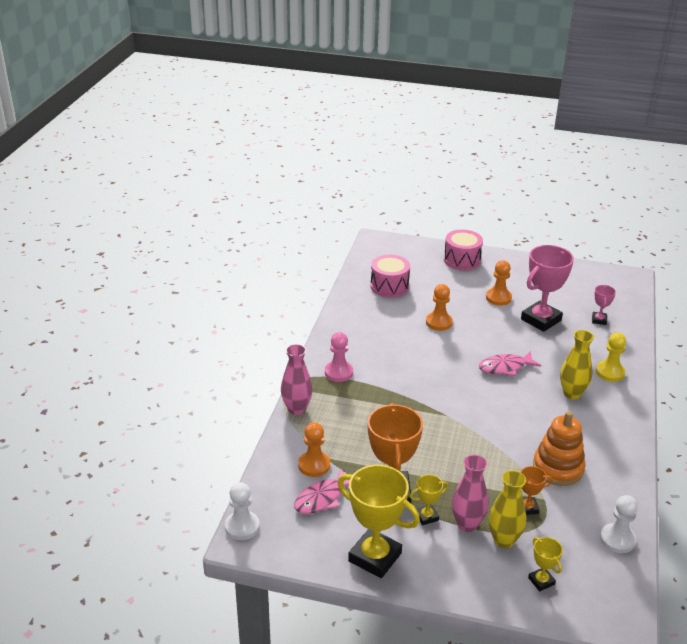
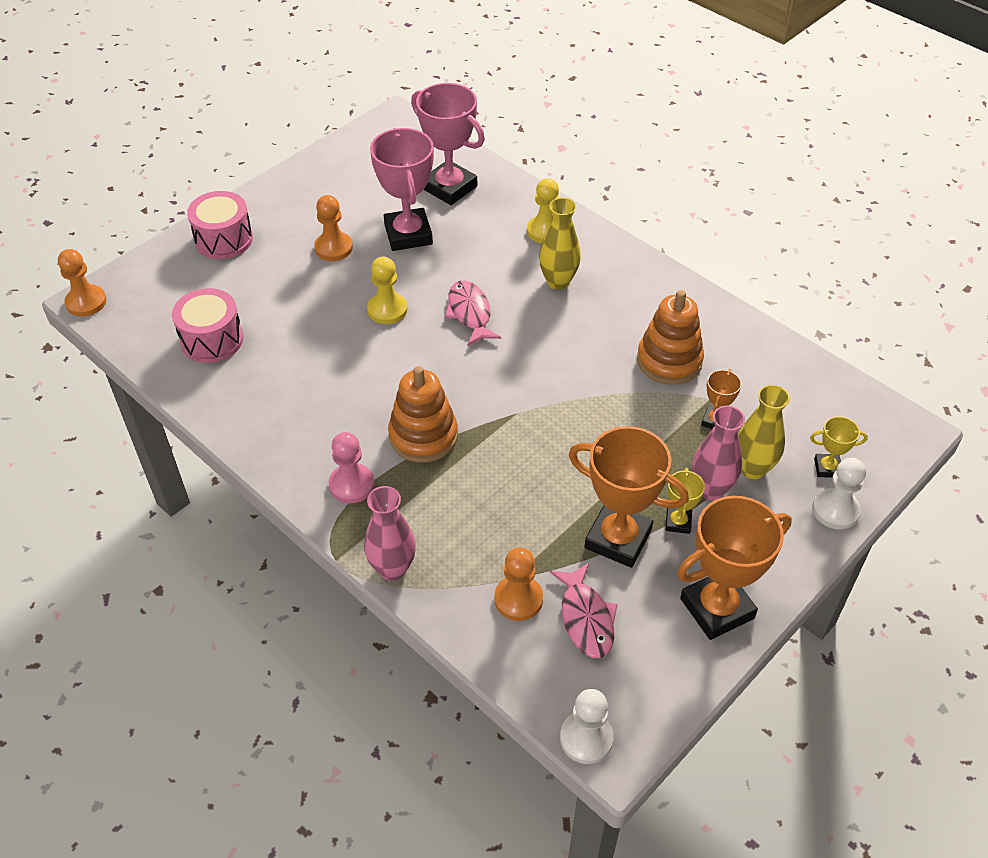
camera: 60 degrees left, 15 degrees up
(375, 557) = (717, 608): yellow trophy -> orange trophy
(395, 385) = (423, 436): none -> orange stacking toy
(439, 322) = (333, 329): orange pawn -> orange pawn (86, 302)
(473, 335) = (387, 310): none -> yellow pawn
(505, 367) = (470, 313): pink fish -> pink fish turned 150 degrees clockwise
(599, 320) = (449, 188): pink trophy -> pink trophy, size x2.08
(617, 539) = (800, 372): white pawn -> white pawn (835, 510)

